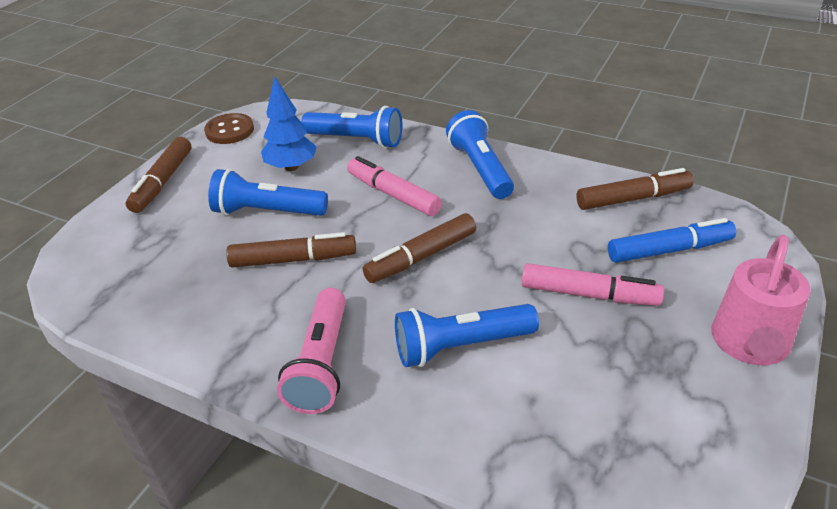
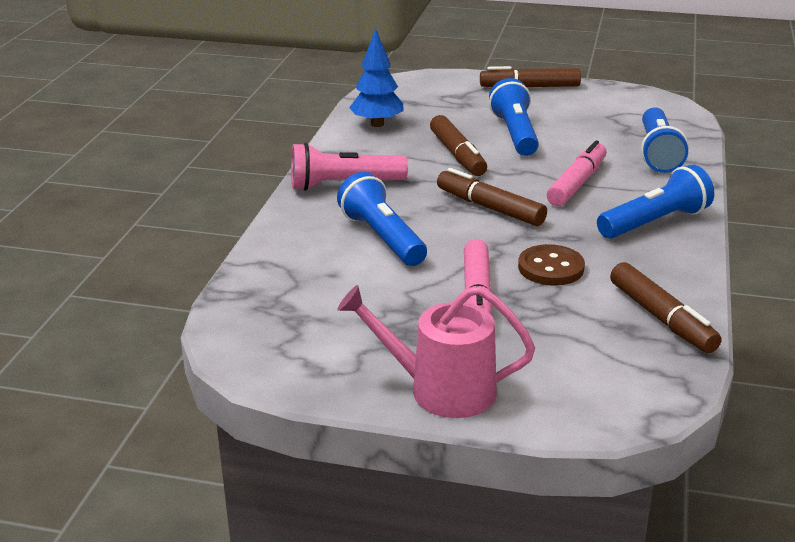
camera: 75 degrees right, 10 degrees down
(229, 130) = (627, 96): brown button -> brown button (551, 268)
(291, 167) = (588, 132): blue tree -> blue tree (377, 124)
(669, 250) = (575, 342): blue marker -> none

